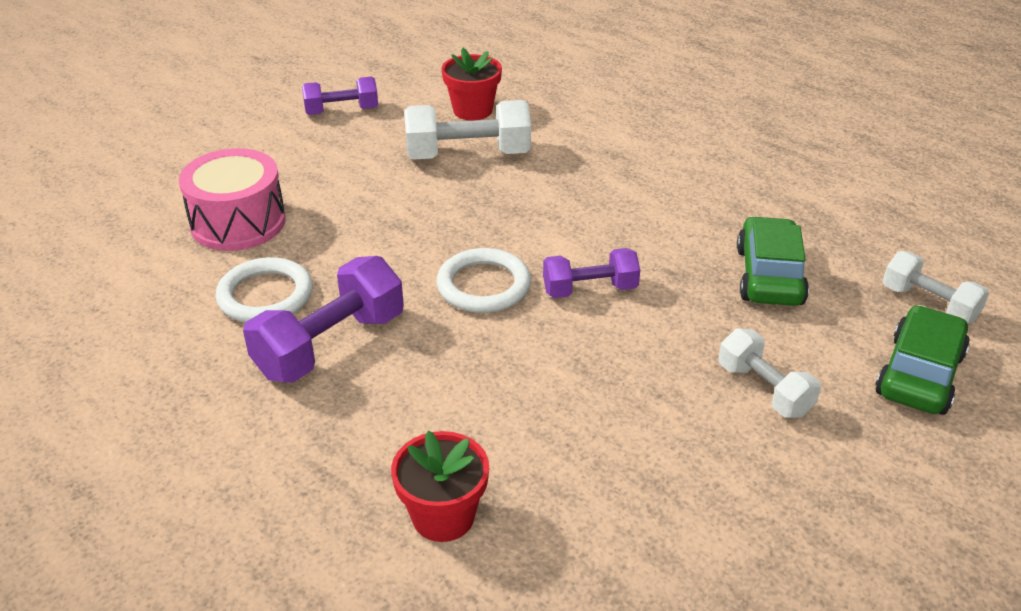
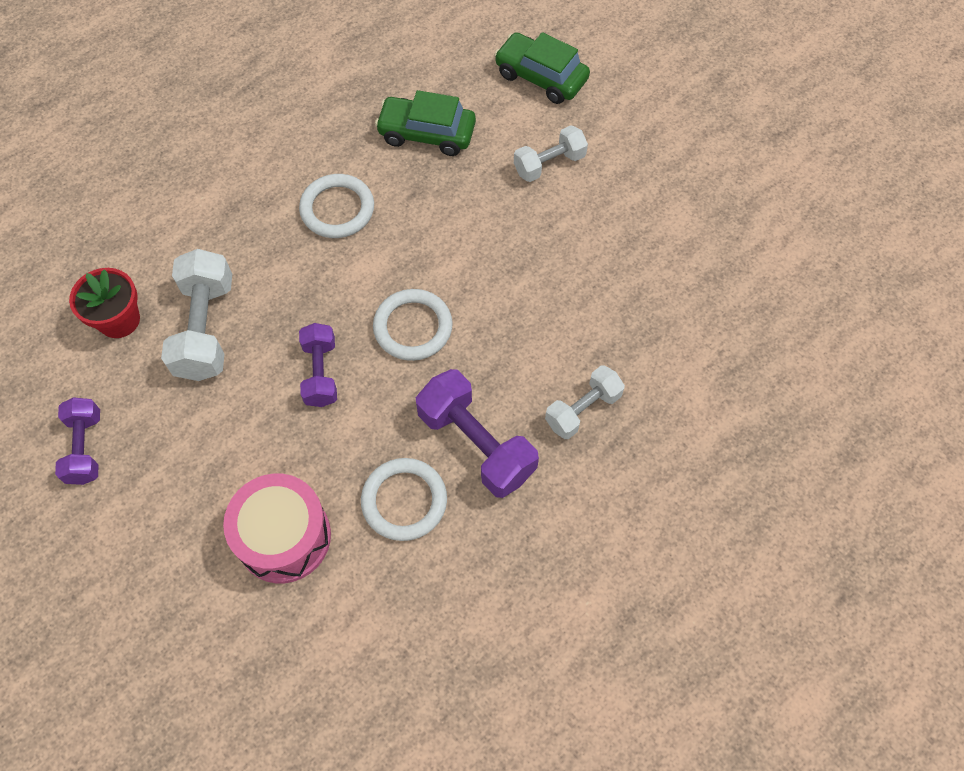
camera: 85 degrees left, 25 degrees up
(443, 516) = (657, 366): red flower pot -> none
(590, 290) = (428, 252): purple dumbbell -> purple dumbbell (320, 373)
(633, 219) = (337, 209): none -> white ring
(929, 304) = (470, 50): white dumbbell -> white dumbbell (583, 409)

